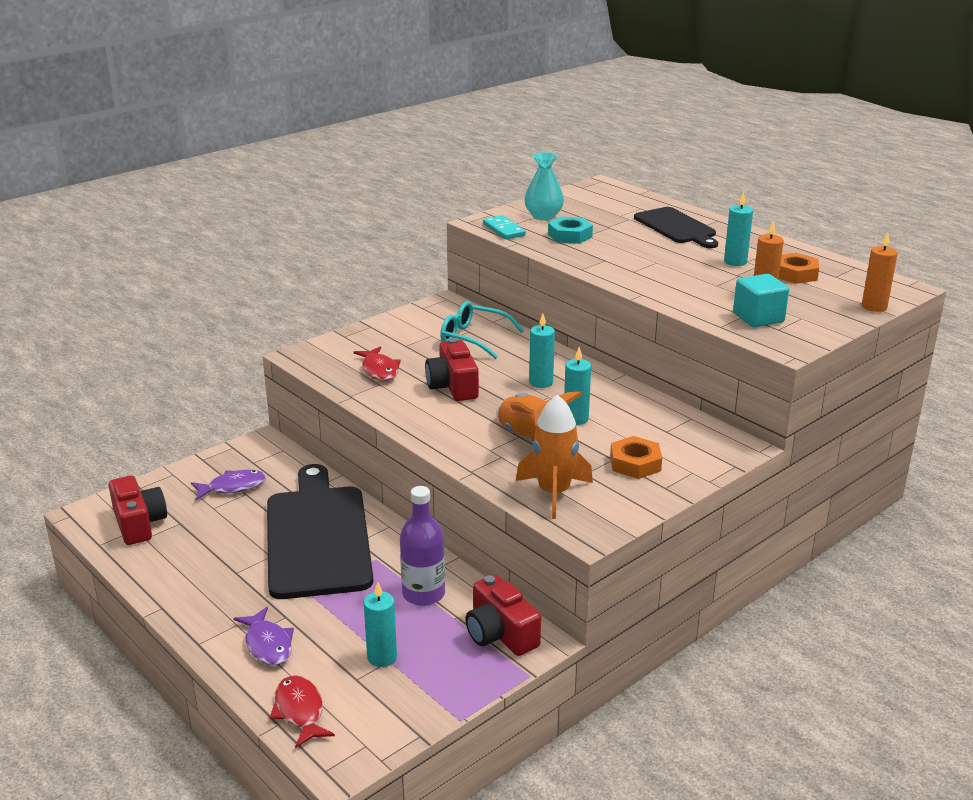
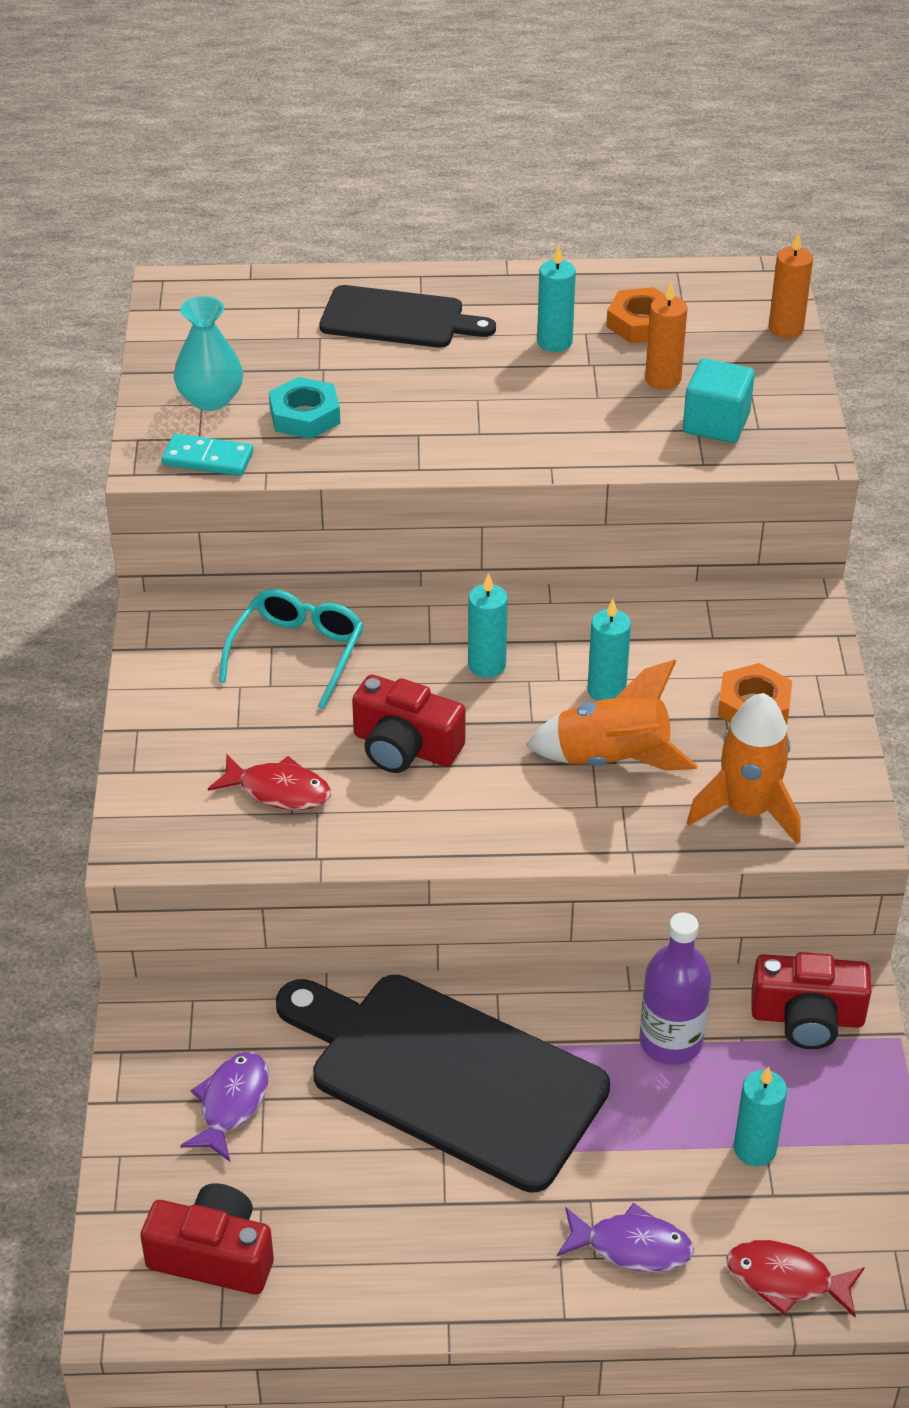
camera: 50 degrees left, 15 degrees up
(473, 338) = (297, 653): turquoise glasses -> turquoise glasses turned 135 degrees clockwise

